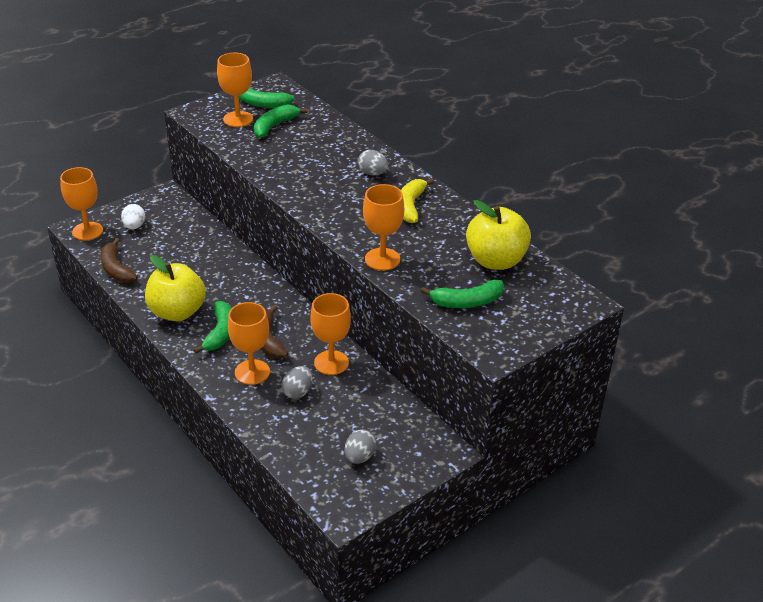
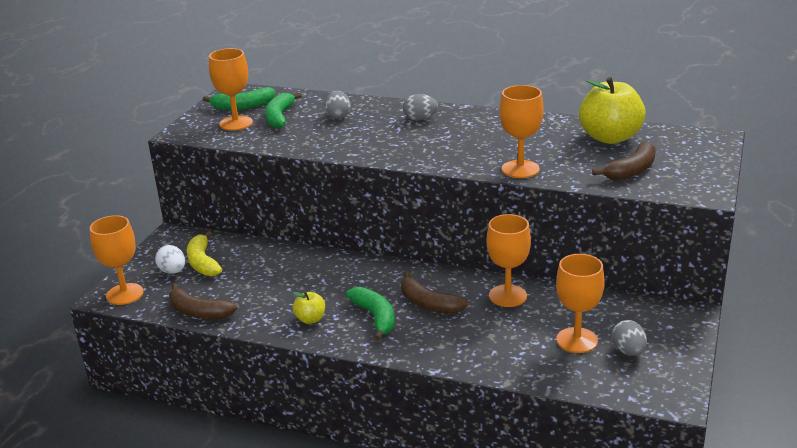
camera: 30 degrees left, 10 degrees down
(177, 312) = (310, 319): yellow apple -> yellow apple, size x0.47
(252, 372) = (447, 333): orange goblet -> orange goblet (577, 340)
(298, 392) = (509, 330): grey egg -> grey egg (338, 116)
(410, 206) = (487, 128): yellow banana -> yellow banana (203, 262)
(467, 302) = (632, 170): green banana -> brown banana

